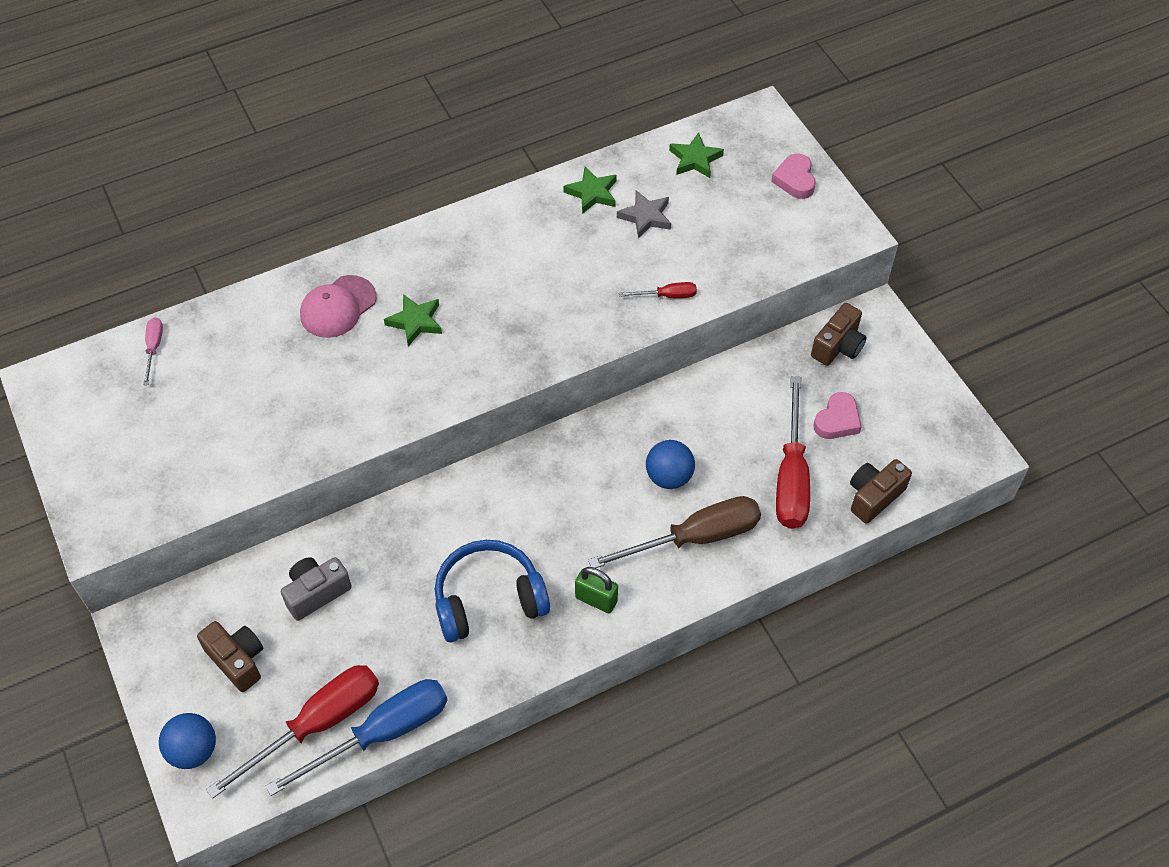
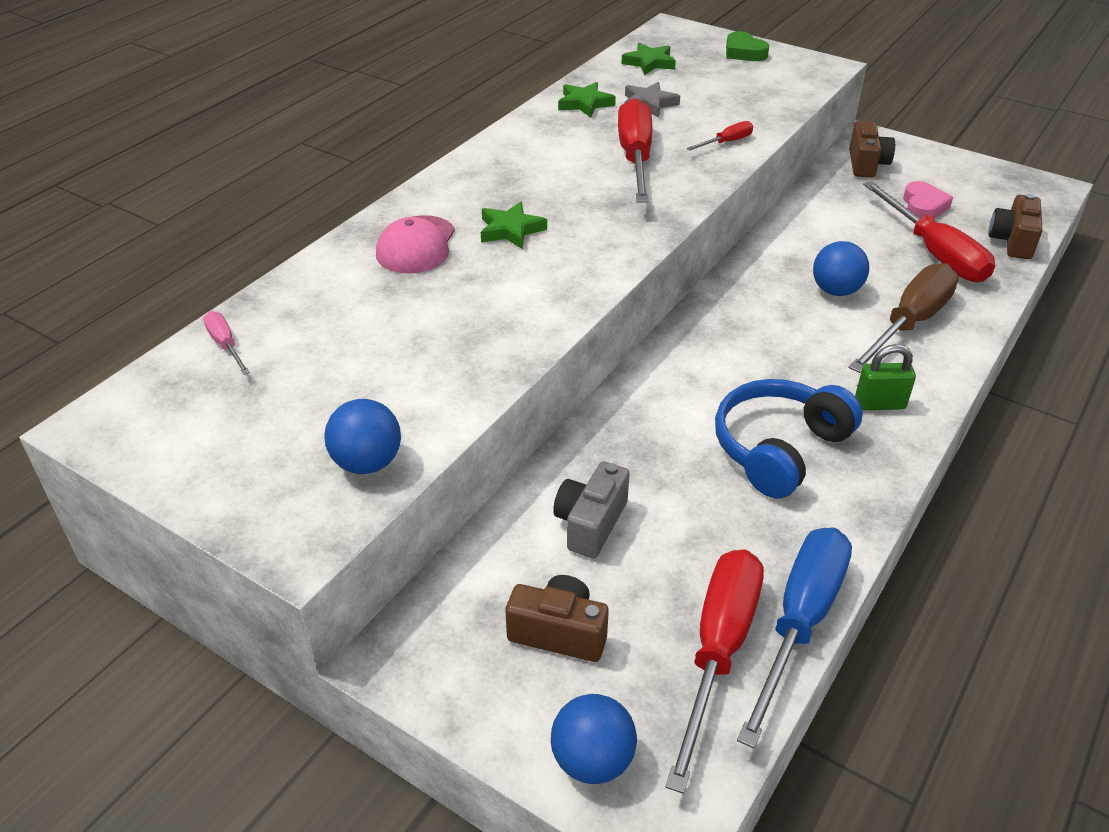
camera: 30 degrees left, 15 degrees down
(172, 494) = (367, 463): none -> blue ball
(576, 281) = (635, 158): none -> red screwdriver
(795, 180) = (744, 52): pink heart -> green heart

